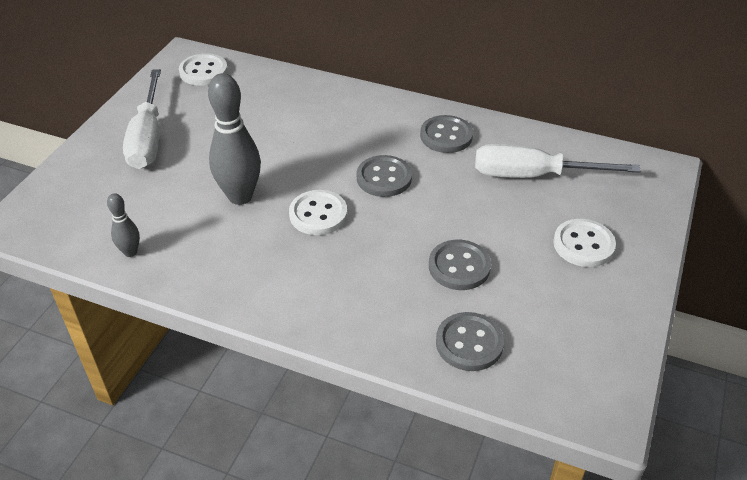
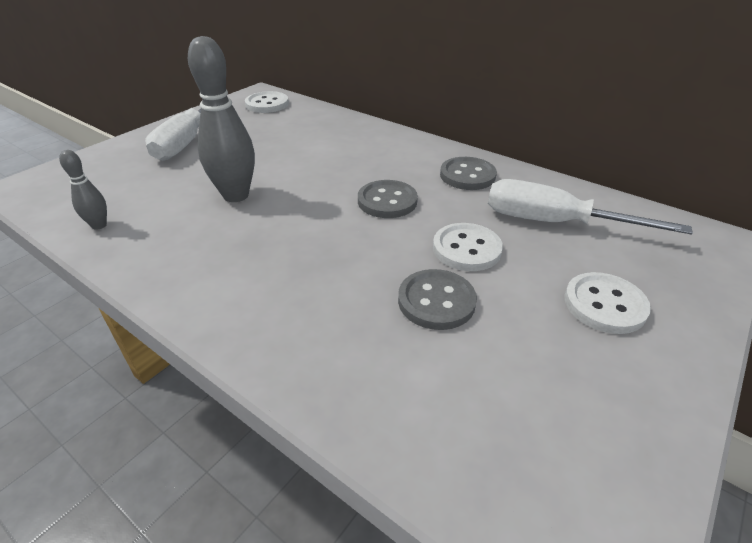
camera: 15 degrees right, 5 degrees down
(318, 214) = (302, 222): white button -> white button (466, 249)
(469, 343) = (415, 400): grey button -> none

